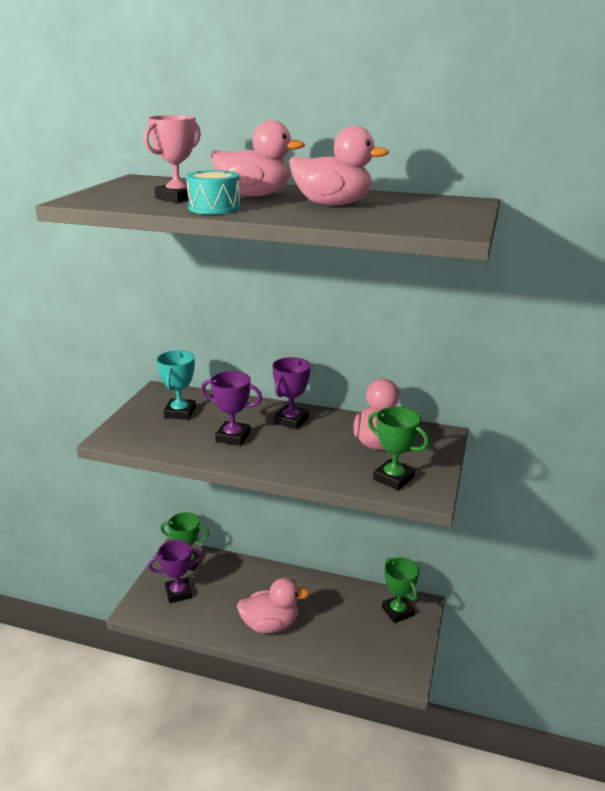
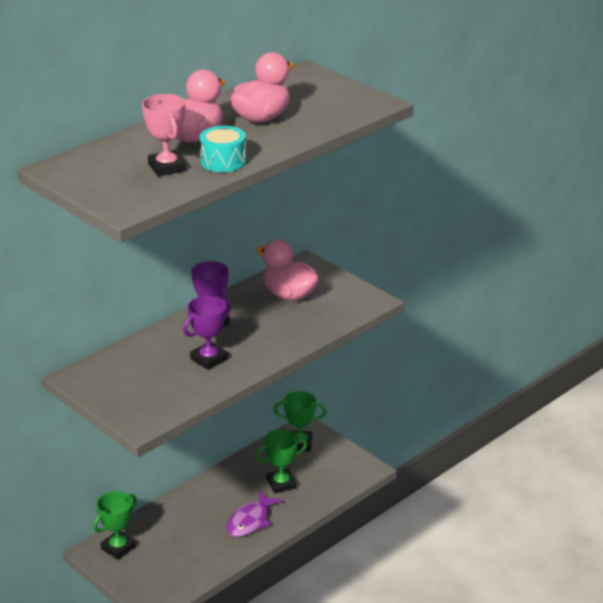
camera: 60 degrees left, 5 degrees up
(178, 593) = (157, 566): purple trophy -> none
(180, 413) = (134, 375): turquoise trophy -> none
(270, 624) = (250, 521): pink duck -> purple fish
(393, 478) = (341, 307): green trophy -> green trophy (281, 484)

